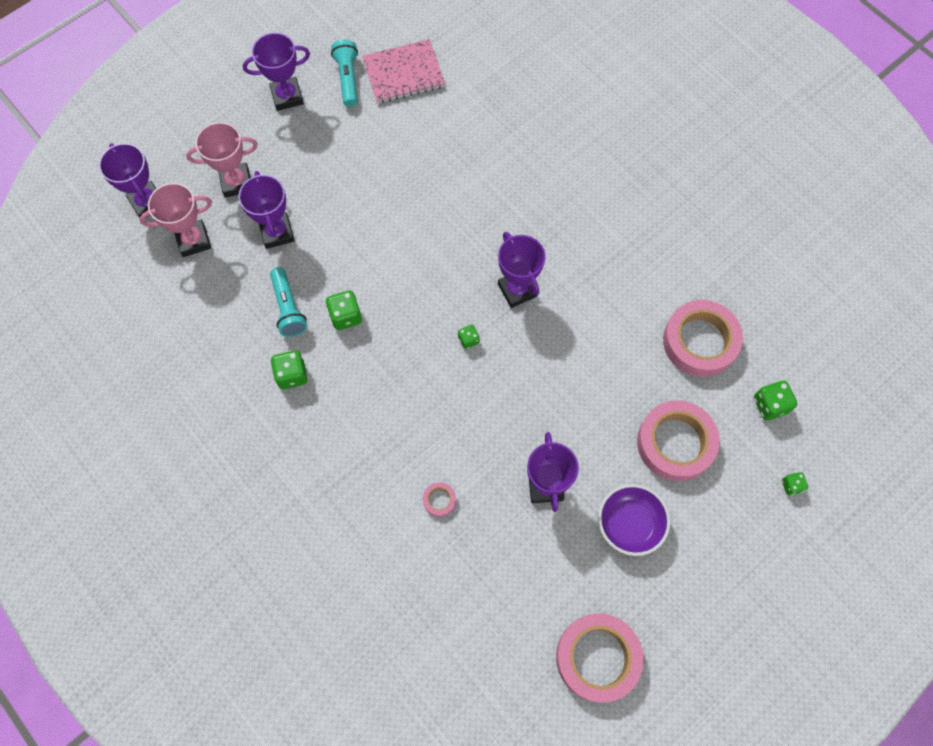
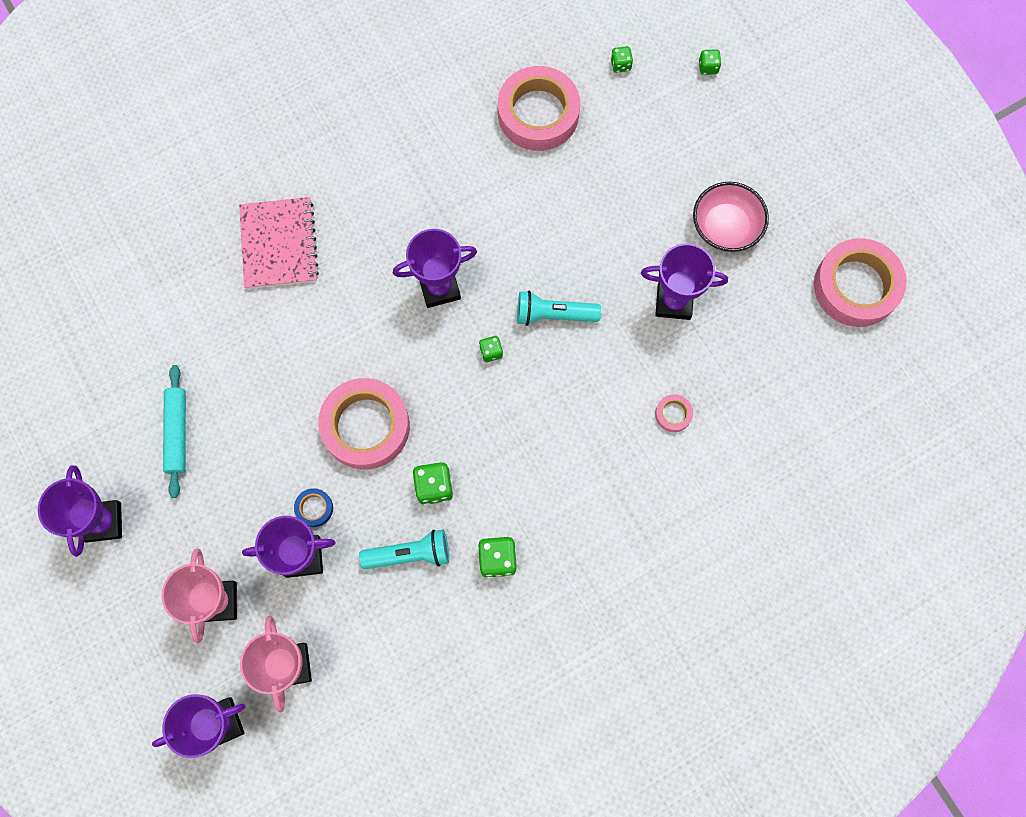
camera: 80 degrees left, 5 degrees up
(316, 233) = (314, 508): none -> blue tape
(348, 78) = (96, 440): turquoise flashlight -> turquoise flashlight (553, 314)
(362, 128) = (177, 433): none -> turquoise rolling pin
(403, 73) = (108, 369): pink notebook -> pink notebook (279, 244)
(629, 524) = (725, 227): purple bowl -> pink bowl
(675, 443) = (646, 164): pink tape -> pink tape (366, 426)
(770, 405) = (620, 65): green dice -> green dice, size x0.60

